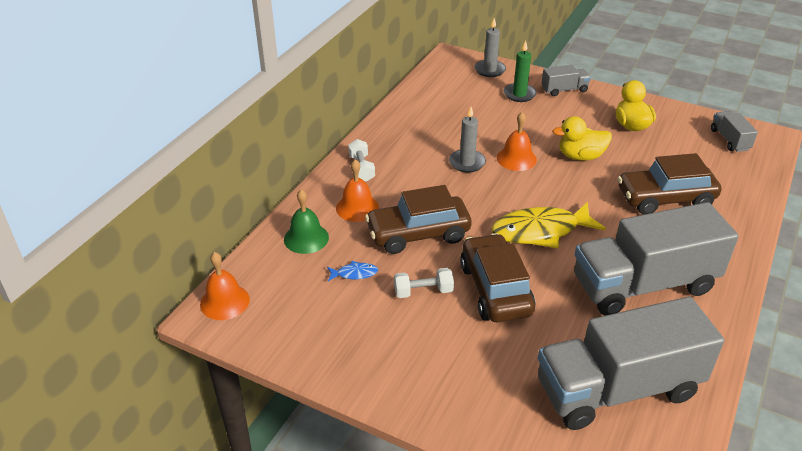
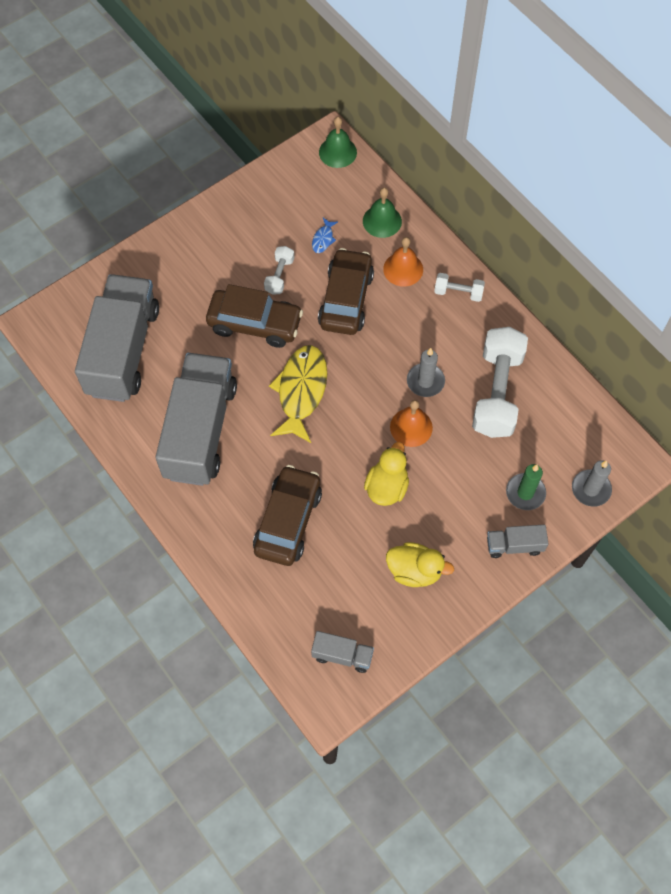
camera: 115 degrees right, 25 degrees up
(225, 302) = (337, 152): orange bell -> green bell
(446, 125) = (497, 392): none -> white dumbbell
(564, 90) = (514, 545): grey truck -> grey truck turned 75 degrees clockwise

